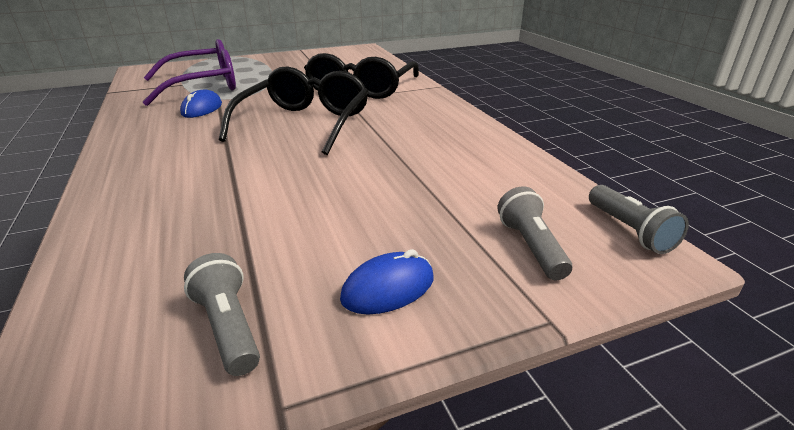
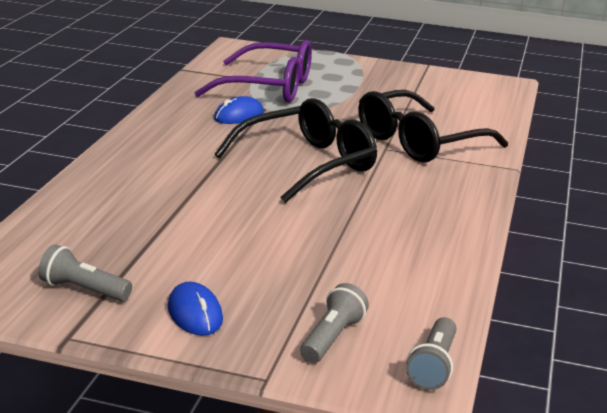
camera: 35 degrees right, 5 degrees down
(228, 327) = (83, 290): grey flashlight -> grey flashlight turned 75 degrees counterclockwise
(388, 288) = (195, 314): blue mouse -> blue mouse turned 60 degrees clockwise

